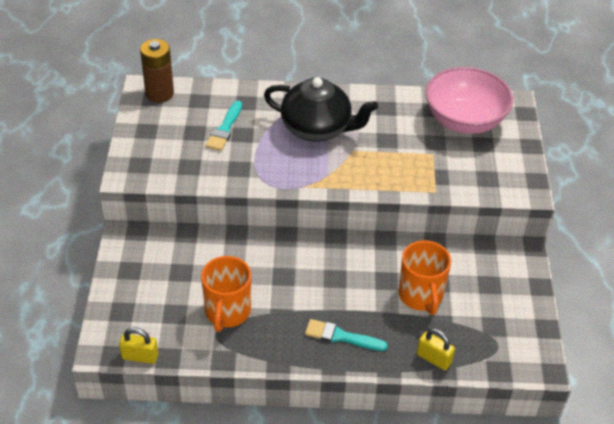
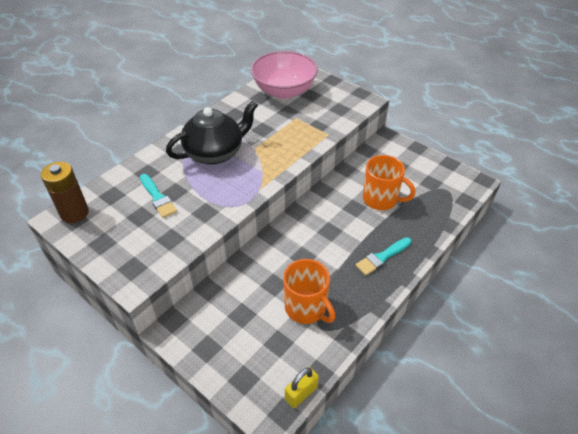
camera: 50 degrees left, 0 degrees up
(434, 358) = (435, 223): yellow padlock -> none

